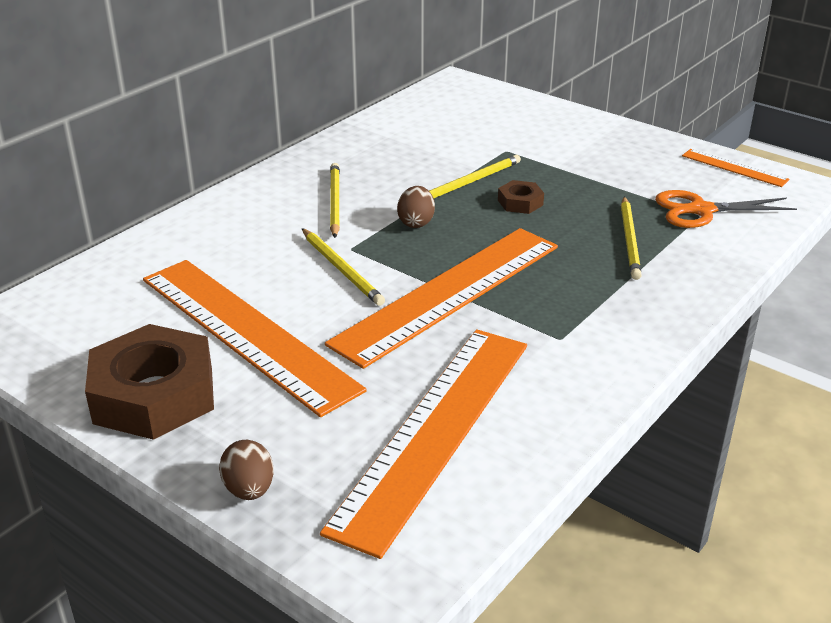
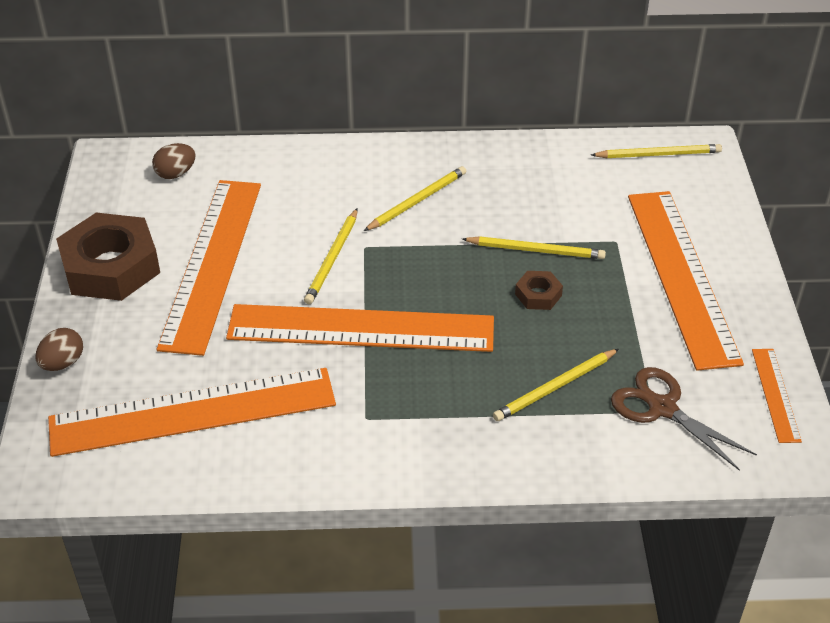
camera: 50 degrees right, 10 degrees up
(416, 222) = (438, 257): brown egg -> brown egg (176, 174)
(440, 98) = (658, 154): none -> yellow pencil
(576, 145) = (681, 276): none -> orange ruler
(701, 210) = (662, 408): orange scissors -> brown scissors

